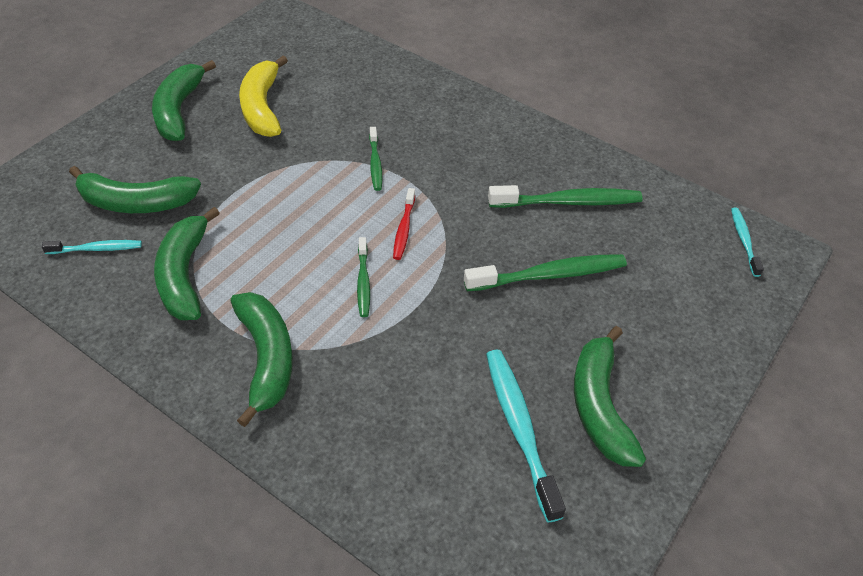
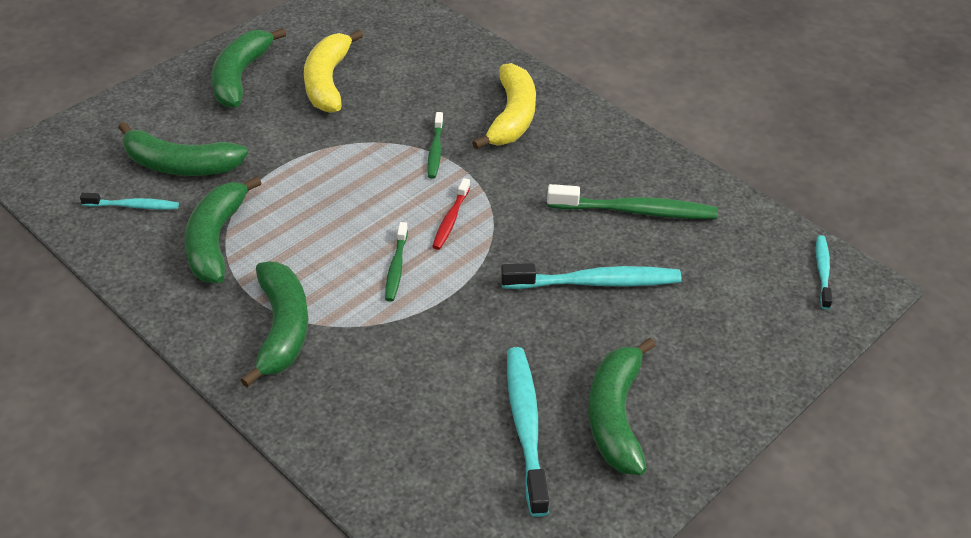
camera: 10 degrees right, 5 degrees down
(437, 125) = (512, 117): none -> yellow banana
(548, 275) = (594, 282): green toothbrush -> turquoise toothbrush

